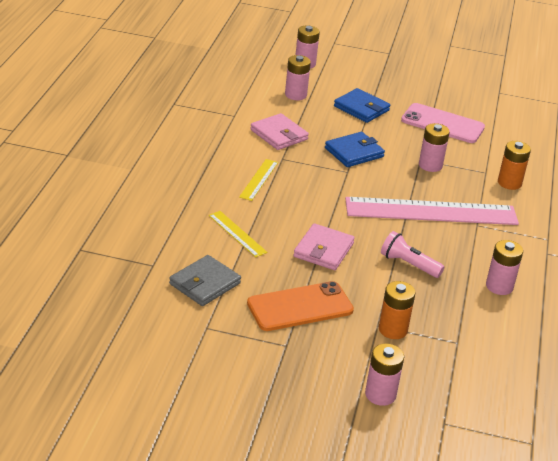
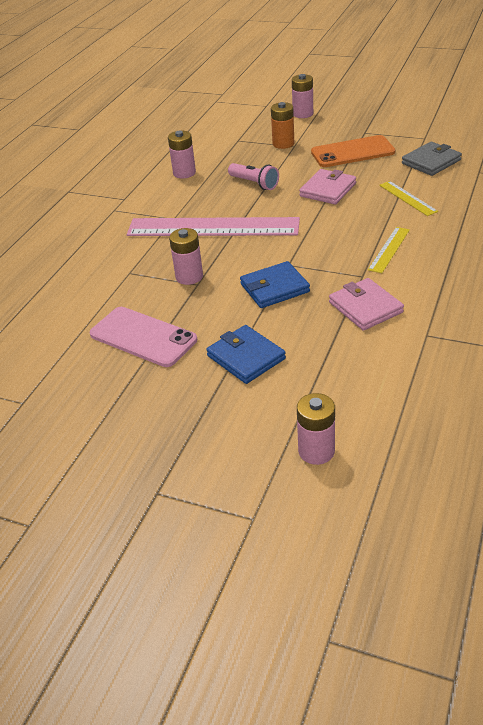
camera: 165 degrees left, 5 degrees up
(295, 95) = (338, 377): pink battery -> none
(509, 183) = (111, 261): orange battery -> none

